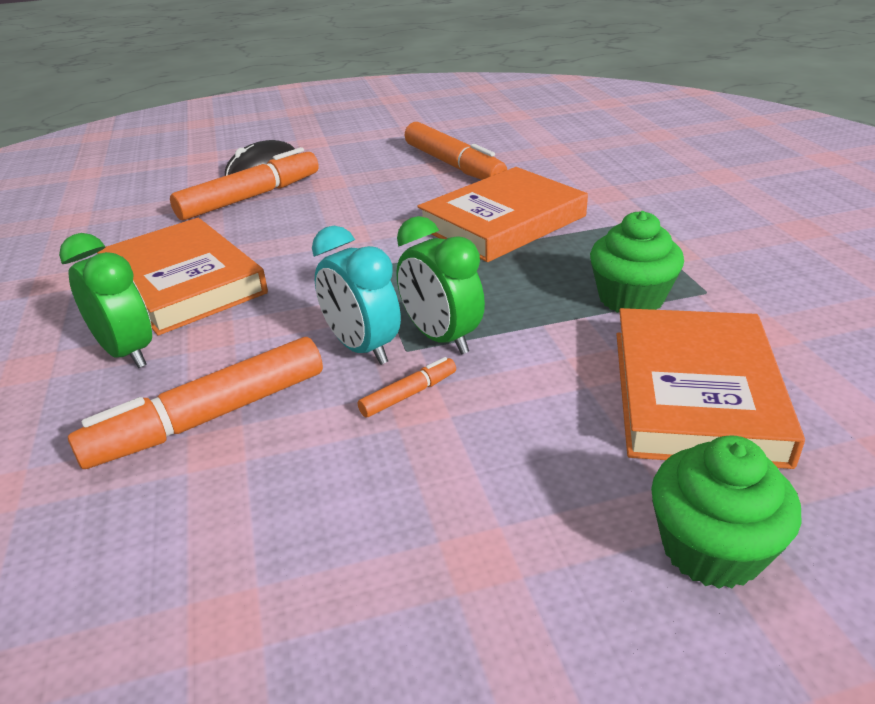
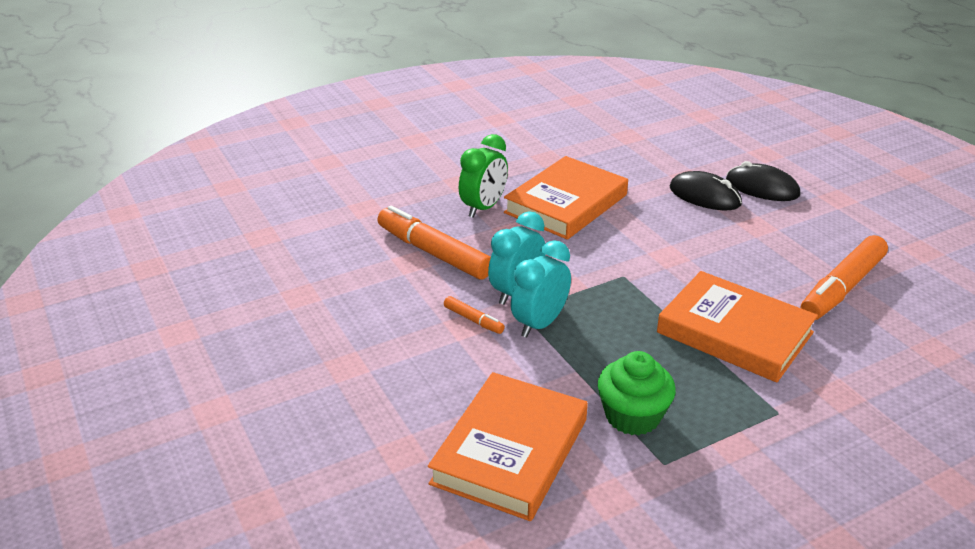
camera: 75 degrees right, 0 degrees up
(250, 197) = (704, 196): orange marker -> black mouse
(441, 338) = (539, 324): green clock -> turquoise clock
(695, 394) = (510, 451): orange book -> orange book turned 60 degrees counterclockwise
(711, 549) = (363, 453): green cupcake -> none

